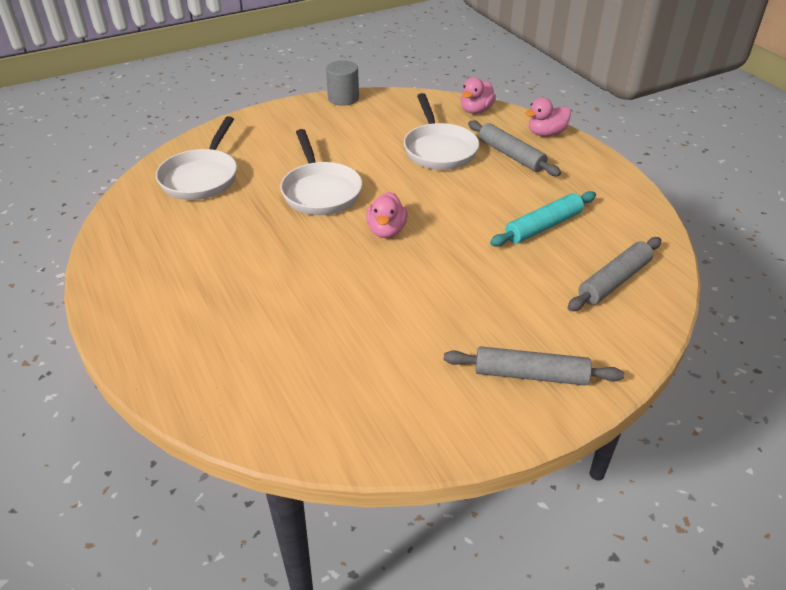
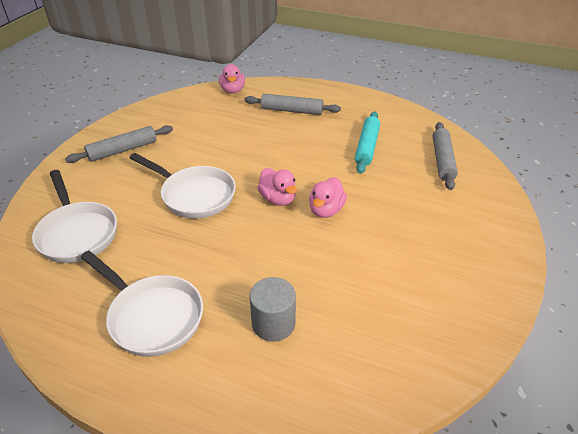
camera: 40 degrees left, 0 degrees up
(343, 98) = (123, 119): grey cylinder -> grey cylinder (273, 323)
(439, 149) = (241, 126): white pan -> white pan (152, 316)
(530, 375) = (475, 242): grey rolling pin -> grey rolling pin (123, 150)
(546, 133) = (295, 88): pink duck -> pink duck (326, 210)

